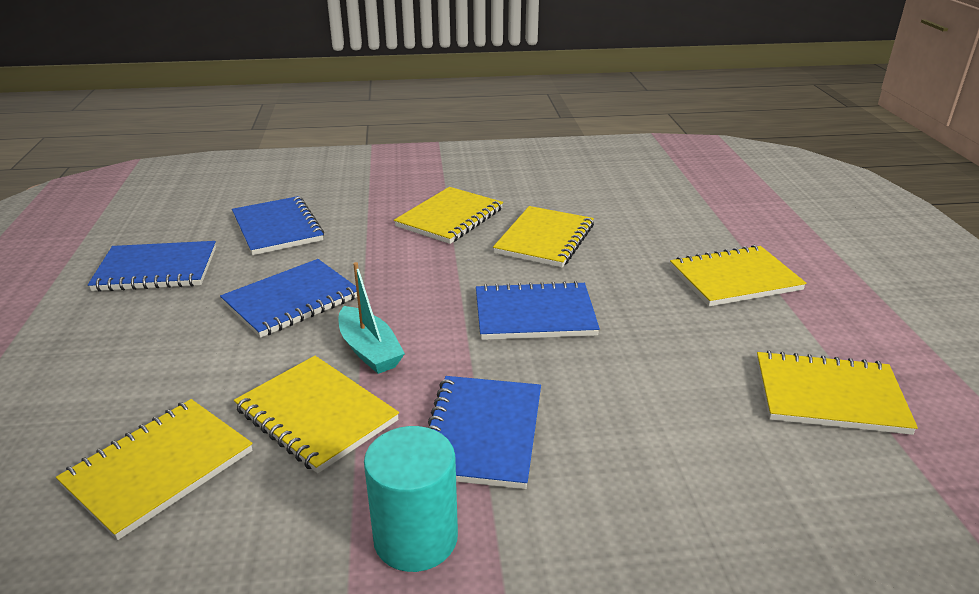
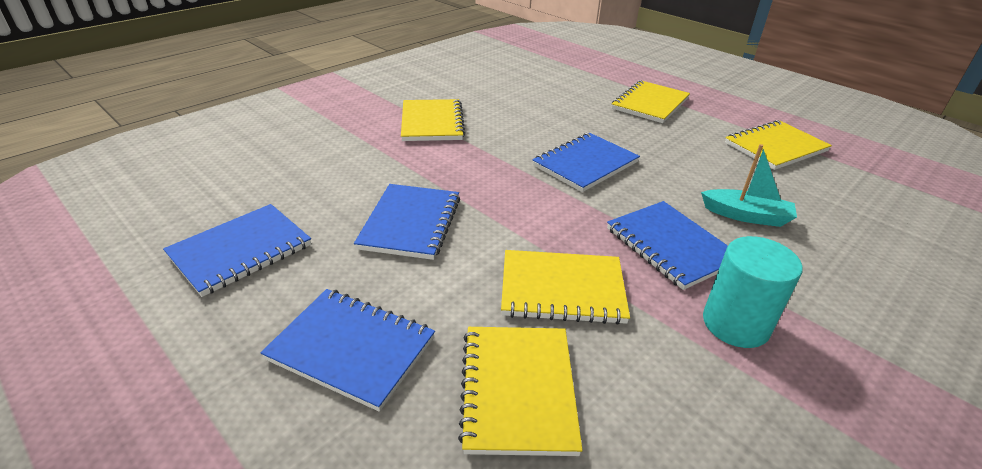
camera: 40 degrees left, 5 degrees up
(277, 228) = (303, 176): blue notebook -> blue notebook (351, 349)
(369, 350) = (525, 231): turquoise boat -> turquoise boat (746, 216)
(544, 239) = (517, 116): yellow notebook -> none

